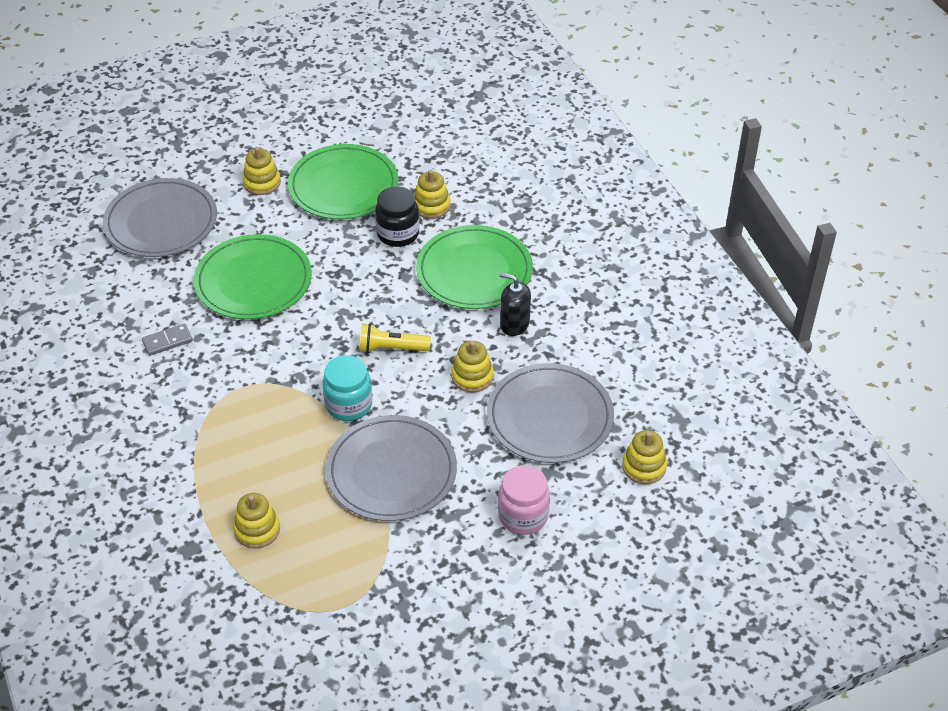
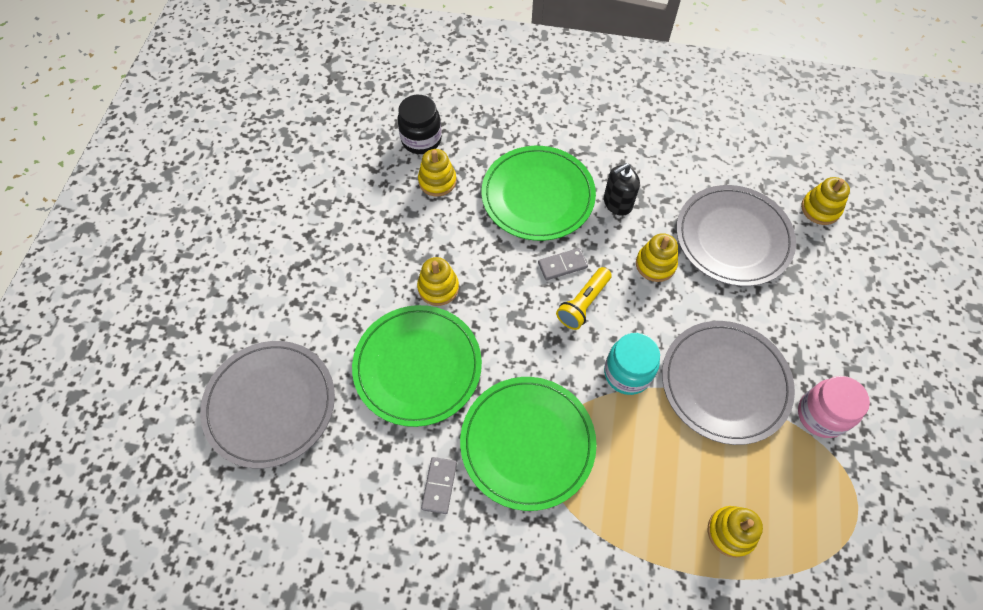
camera: 55 degrees left, 15 degrees up
(262, 183) = (294, 289): yellow stacking toy -> yellow stacking toy (438, 287)
(343, 186) = (357, 229): green plate -> green plate (527, 443)
(398, 234) = (450, 223): black jar -> black jar (421, 140)
(418, 319) = (562, 265): none -> grey domino
(523, 516) = (827, 315): pink jar -> pink jar (821, 415)

